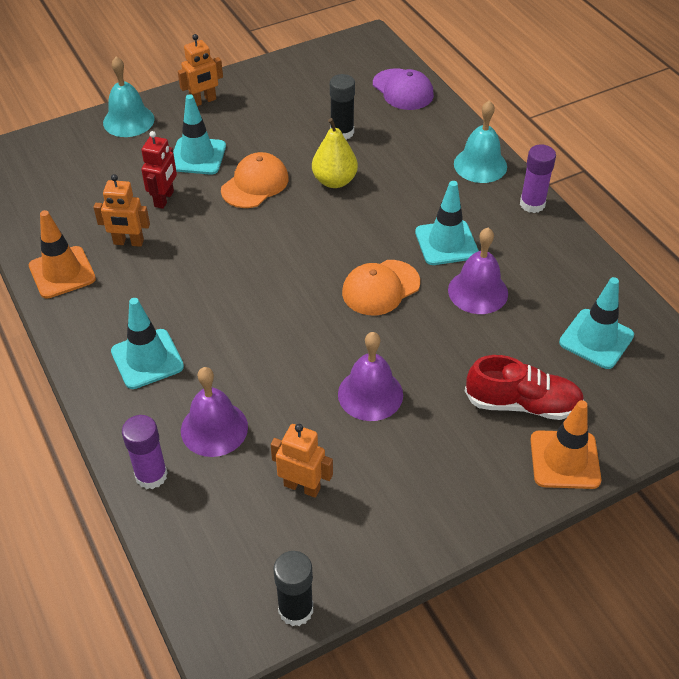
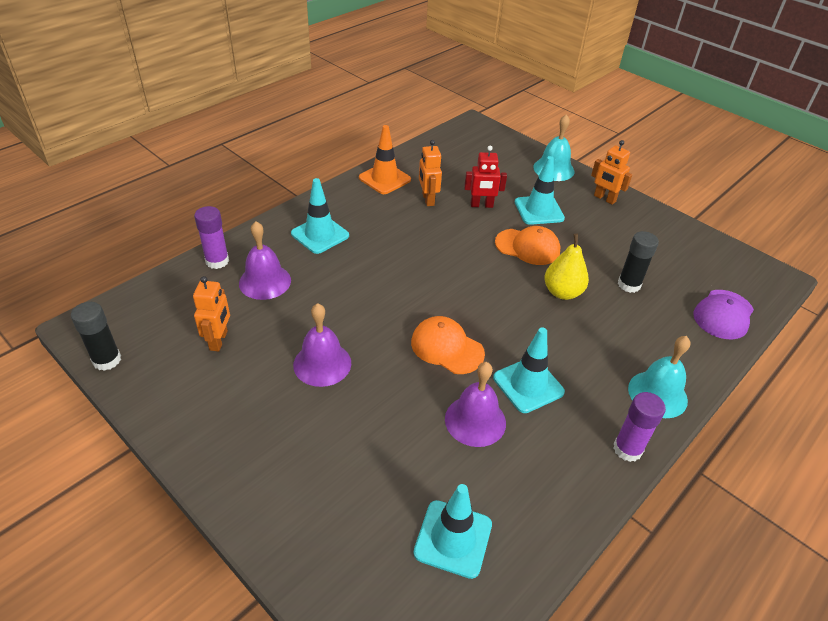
camera: 70 degrees right, 5 degrees down
(522, 404) = (342, 480): red shoe -> none
(564, 460) = (280, 527): orange traffic cone -> none

